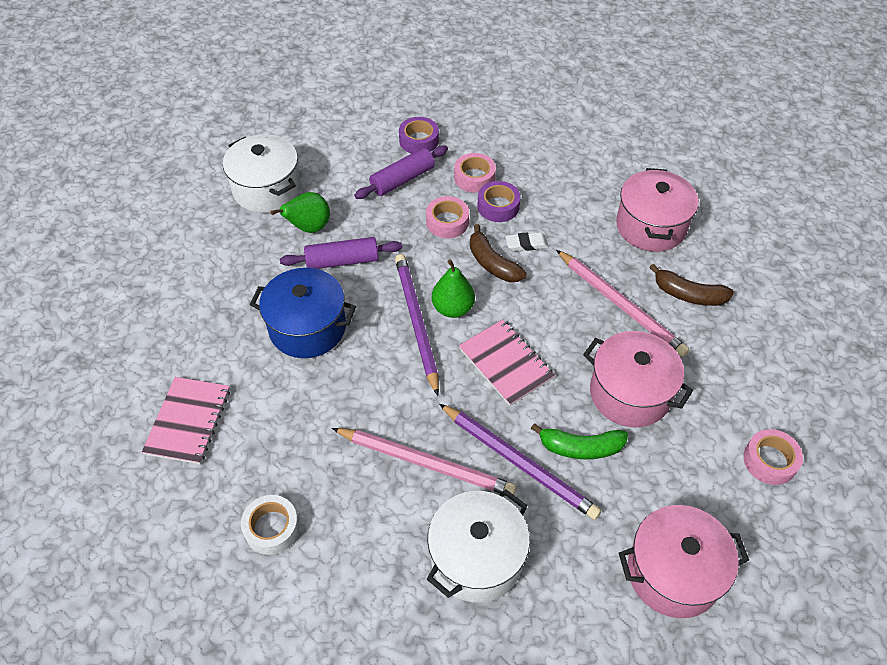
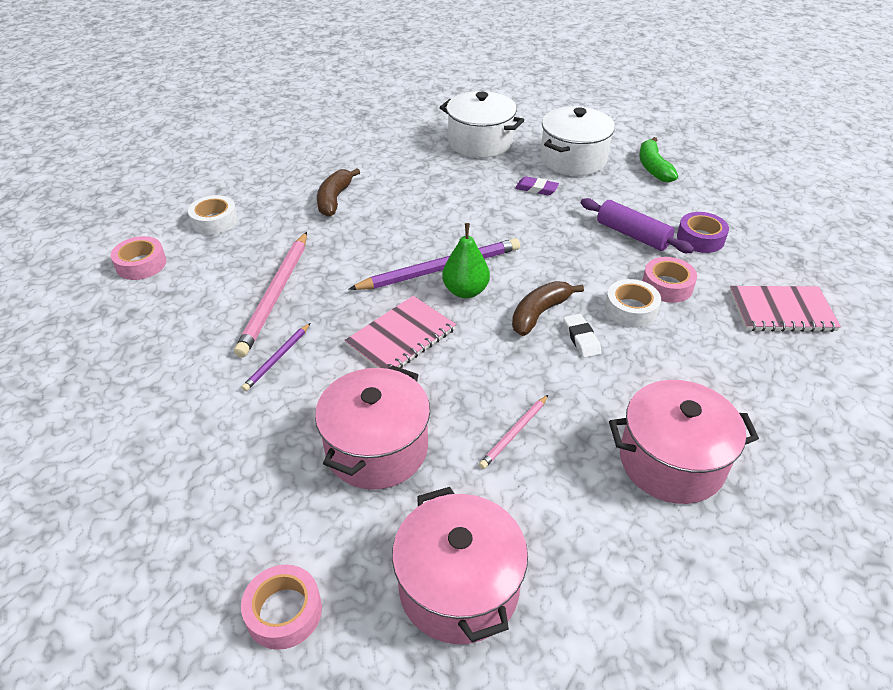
camera: 80 degrees right, 10 degrees down
(188, 421) = (312, 167): pink notebook -> pink notebook (781, 311)
(307, 328) = (417, 206): blue pot -> none
(309, 227) = (536, 189): green pear -> purple eraser
(342, 261) = (502, 213): purple rolling pin -> none
(447, 222) = (586, 273): pink tape -> pink tape (141, 264)
(476, 558) = (173, 339): white pot -> white pot (480, 142)
(498, 206) = (631, 309): purple tape -> white tape
(519, 462) = (277, 358): purple pencil -> purple pencil, size x0.51
(580, 447) = (297, 406): green banana -> green banana (653, 167)
(620, 305) = (514, 433): pink pencil -> pink pencil, size x0.51
(673, 573) = (134, 498): pink pot -> pink pot (459, 587)
(688, 294) = (557, 510): brown banana -> brown banana (334, 199)

